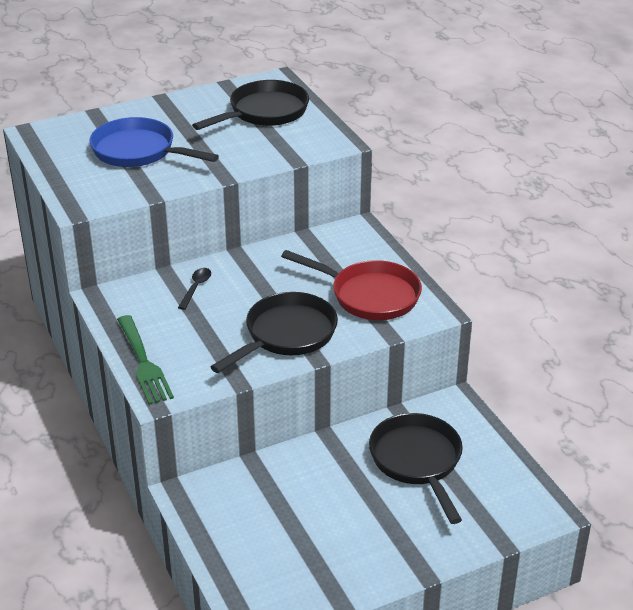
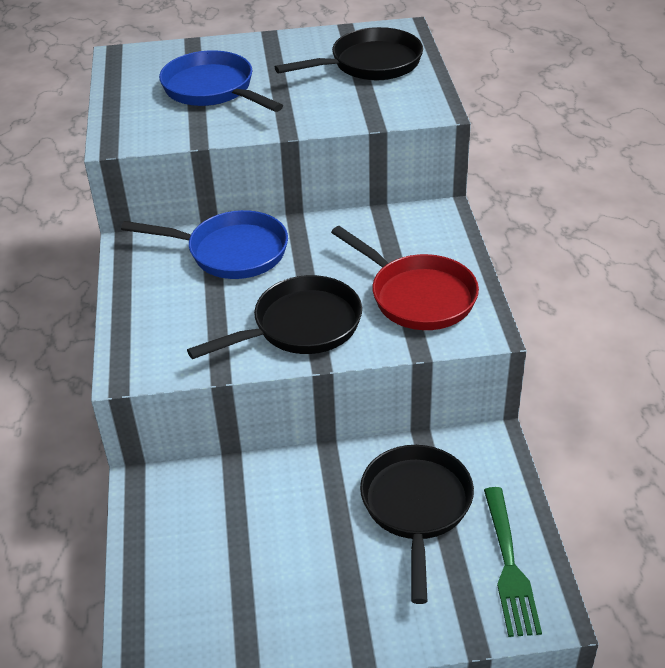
camera: 20 degrees right, 5 degrees up
(143, 362) = (131, 328): green fork -> green fork (508, 565)
(196, 288) = (231, 252): black spoon -> blue pan

